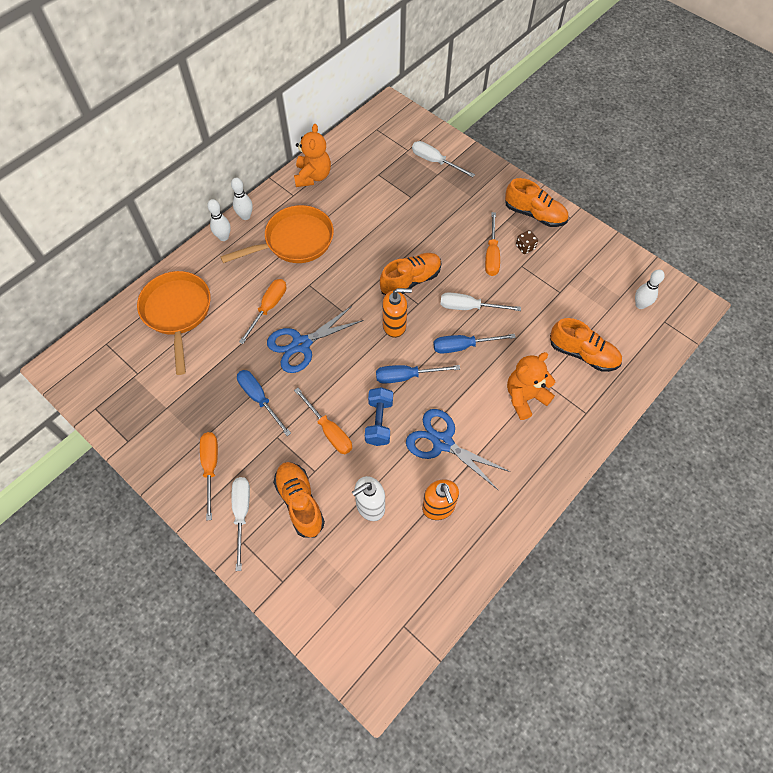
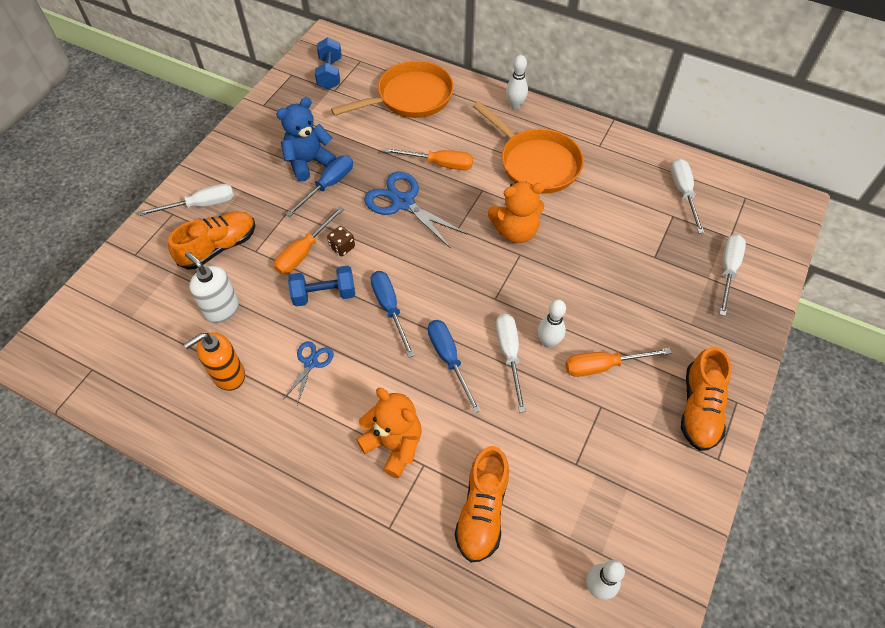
camera: 75 degrees right, 5 degrees down
(112, 373) = (330, 74): none -> blue dumbbell
(211, 467) = (246, 169): orange screwdriver -> none
(224, 411) = (309, 162): none -> blue teddy bear
(245, 216) = (550, 114): white bowling pin -> white bowling pin (548, 342)
(313, 176) = (635, 156): orange teddy bear -> orange teddy bear (515, 231)
(359, 161) = (683, 193): none -> white screwdriver
(394, 325) = (455, 281): orange soap dispenser -> none
(410, 280) = (525, 284): orange shoe -> none
(442, 442) = (311, 363): blue scissors -> blue scissors, size x0.55
(525, 247) = (634, 405): brown dice -> brown dice (342, 247)

